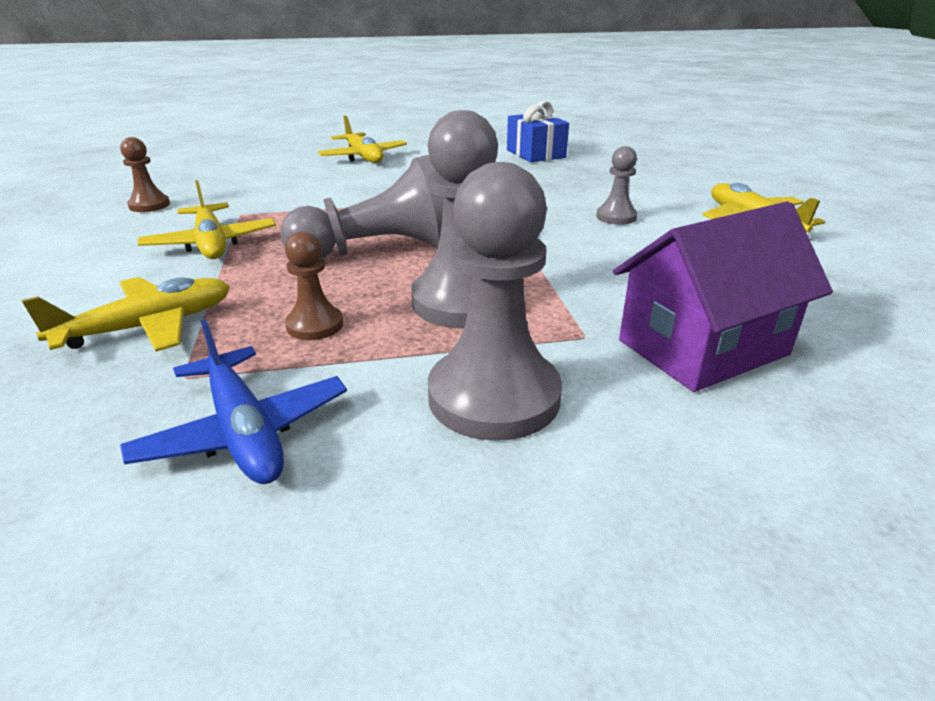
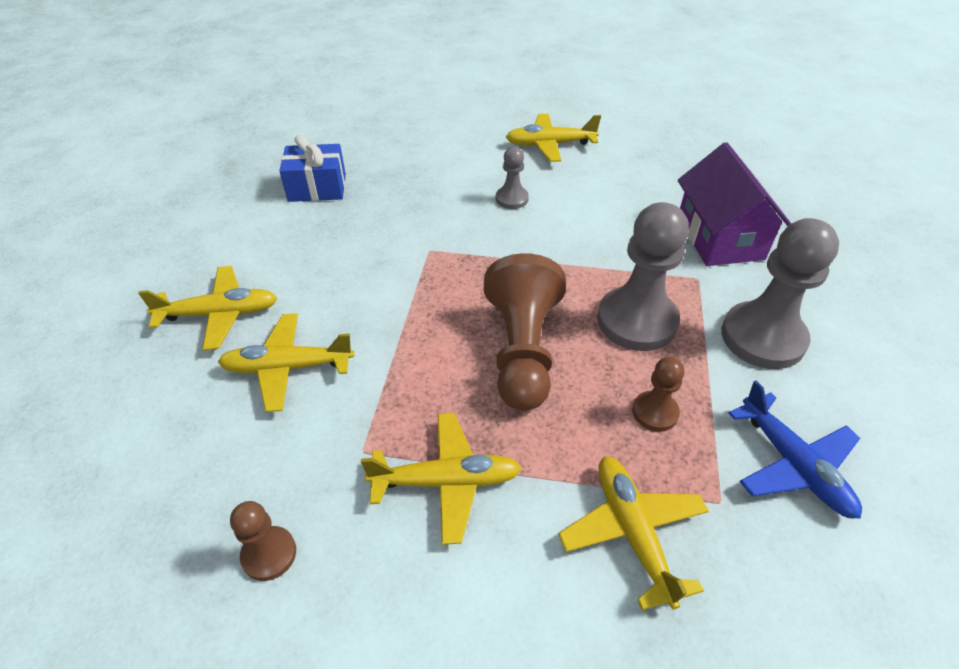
camera: 70 degrees left, 15 degrees up
(244, 432) = (794, 465): blue plane -> blue plane turned 75 degrees clockwise
(318, 181) = (287, 368): none -> yellow plane
(378, 251) = (522, 351): grey pawn -> brown pawn

